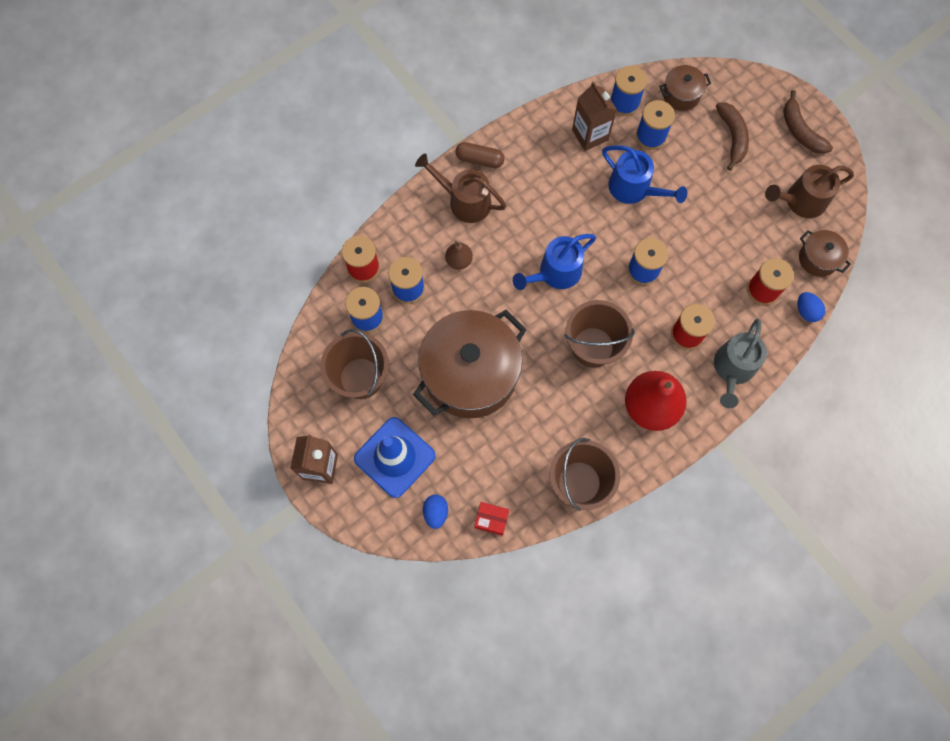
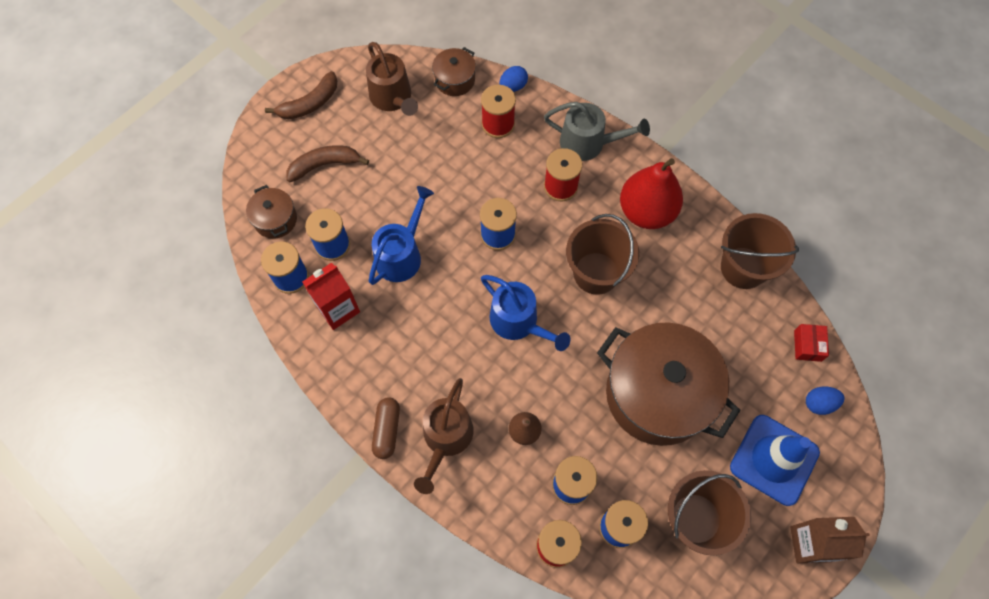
camera: 100 degrees left, 5 degrees down
(590, 135) = (338, 309): brown carton -> red carton

